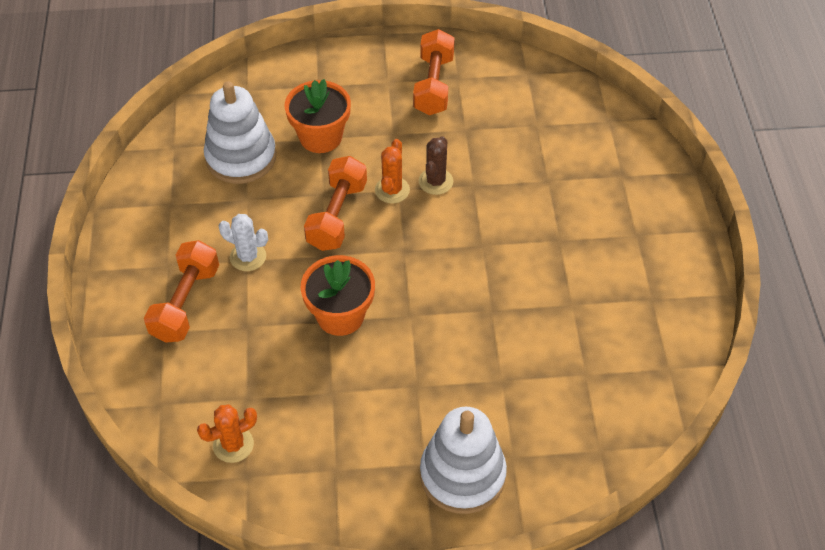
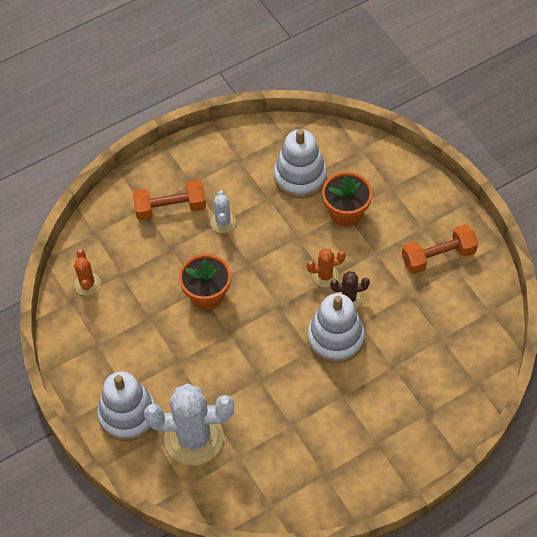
camera: 65 degrees right, 5 degrees up
(233, 444) = (87, 284): orange cactus -> orange cactus turned 45 degrees clockwise
(337, 215) = (284, 254): orange dumbbell -> none
(480, 215) = (335, 338): none -> white stacking toy
(536, 412) = (194, 438): none -> white cactus

